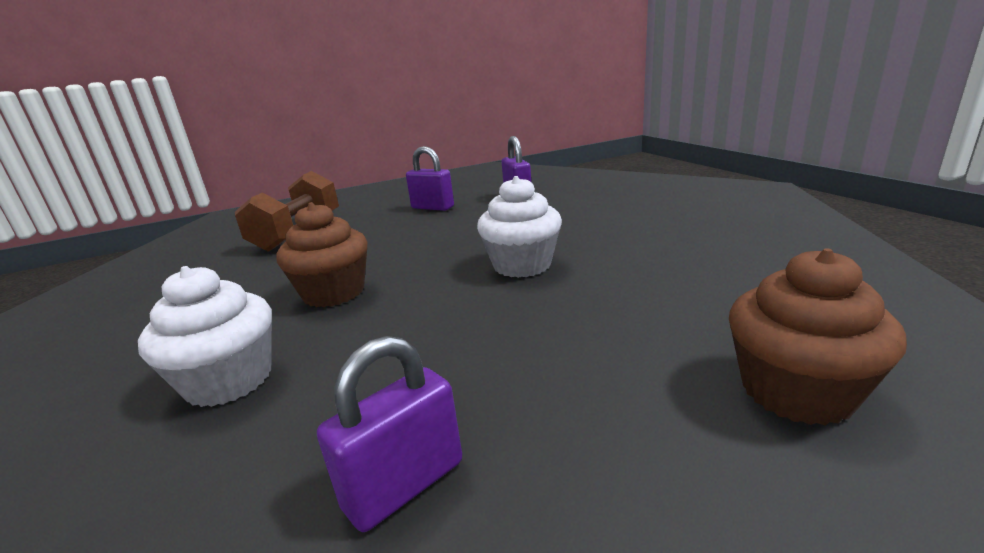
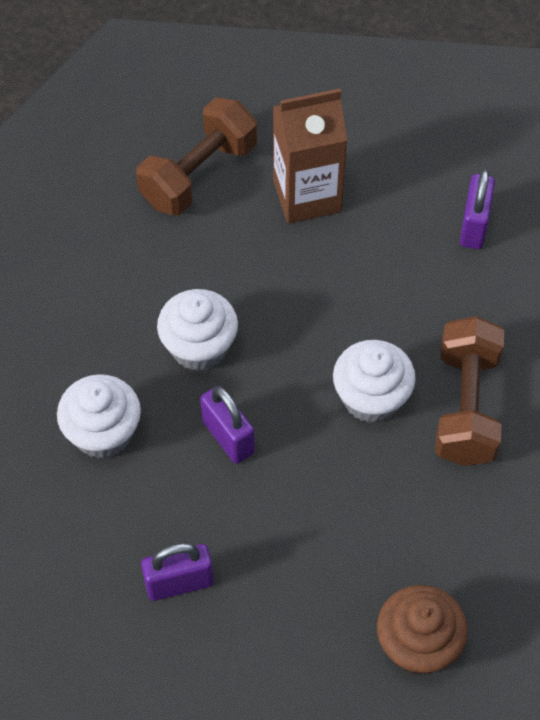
camera: 25 degrees right, 35 degrees up
(334, 293) = (199, 347): brown cupcake -> white cupcake
(390, 218) = (307, 196): none -> brown carton
(432, 207) = (365, 193): purple padlock -> purple padlock (228, 437)
(603, 244) = (466, 406): none -> brown dumbbell

